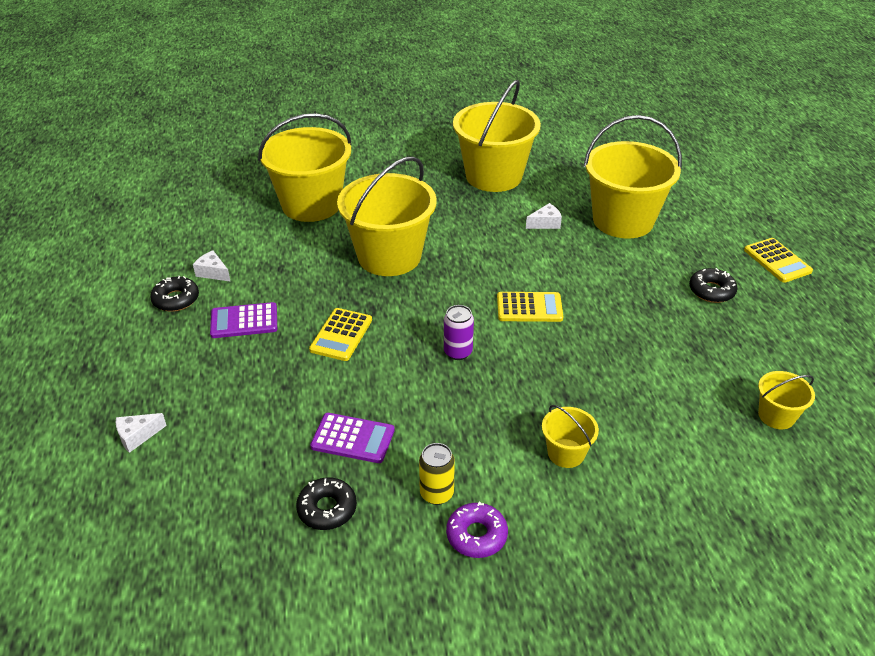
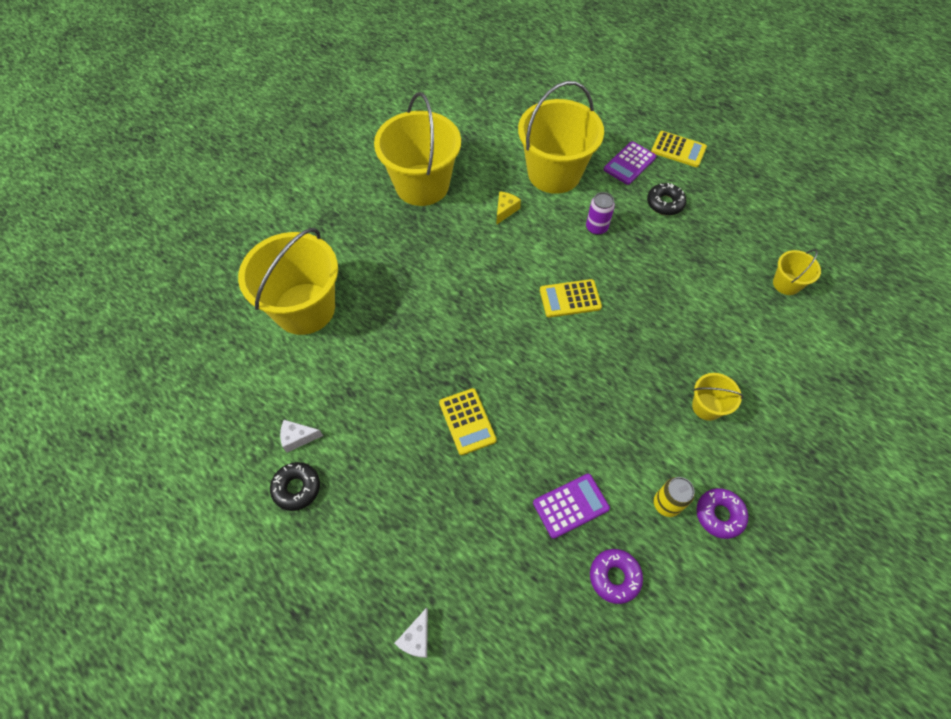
camera: 40 degrees left, 20 degrees up
(244, 321) = (379, 466): purple calculator -> purple calculator (629, 163)
(327, 509) = (614, 577): black donut -> purple donut
(389, 256) = (424, 319): yellow bucket -> none
(458, 352) = (563, 374): purple can -> purple can (596, 227)
(529, 308) = (570, 299): yellow calculator -> yellow calculator turned 150 degrees counterclockwise
(545, 223) = (505, 210): white cheese -> yellow cheese

